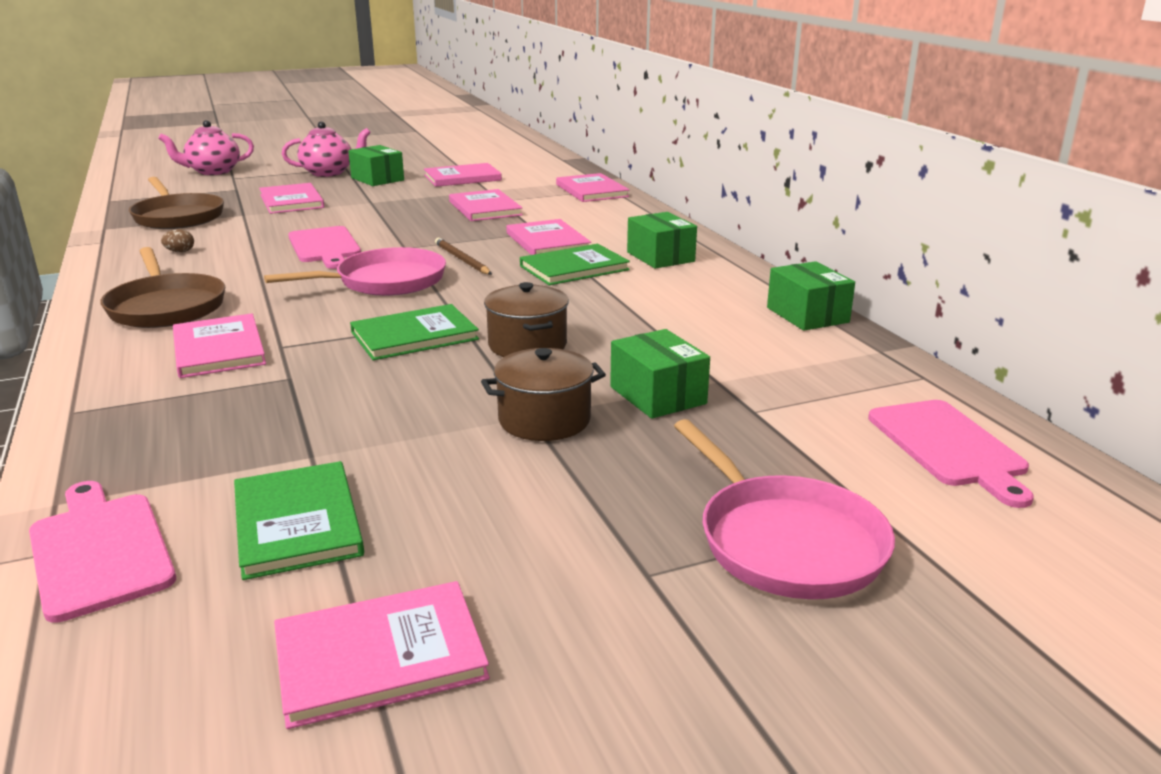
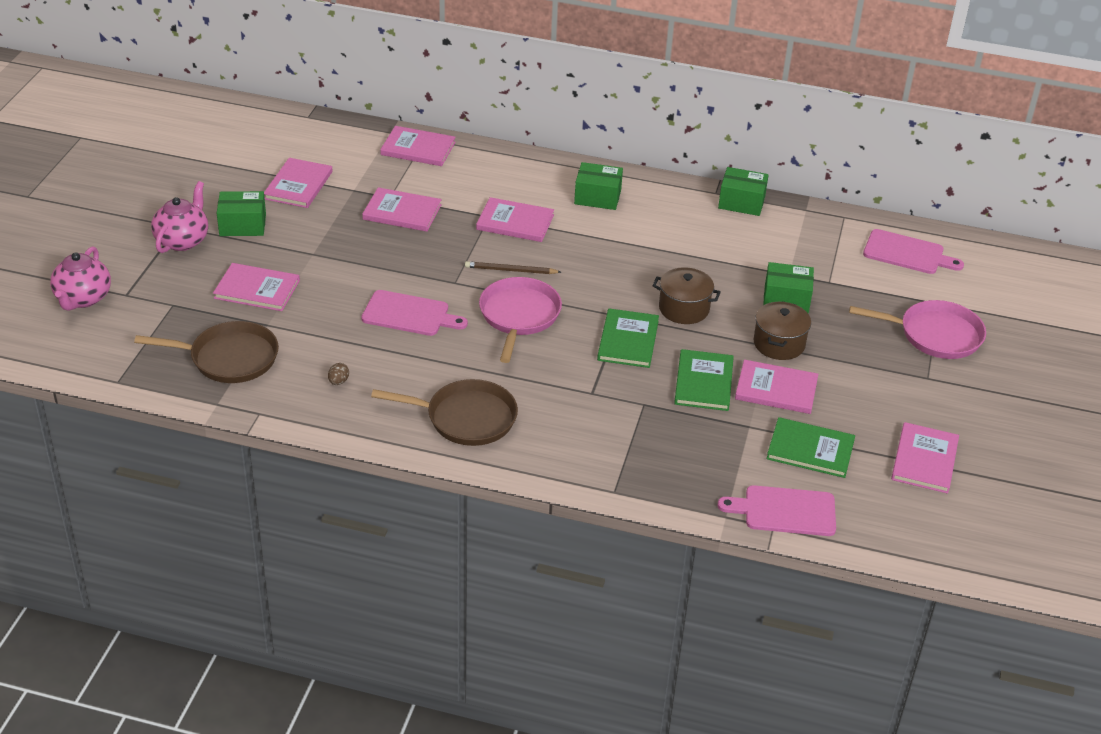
camera: 55 degrees left, 15 degrees up
(219, 349) = (571, 417): pink book -> pink book (776, 389)
(574, 268) = (579, 237): green book -> green book (704, 382)

